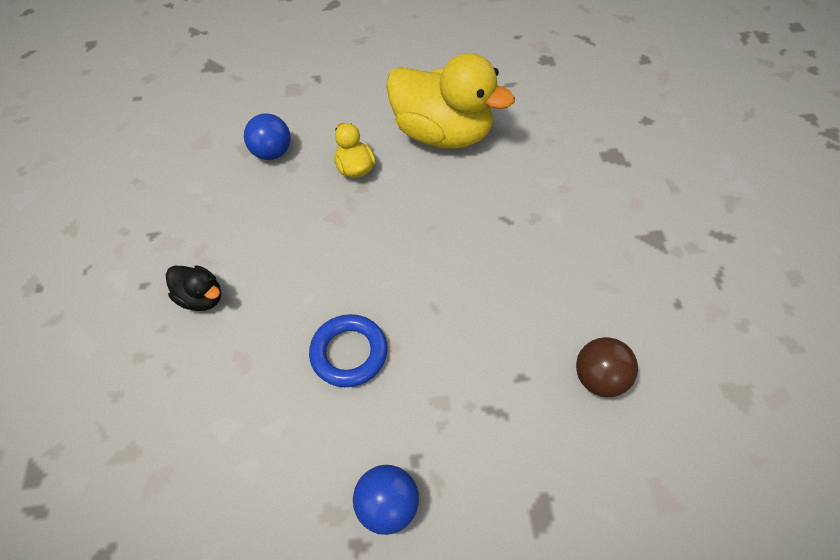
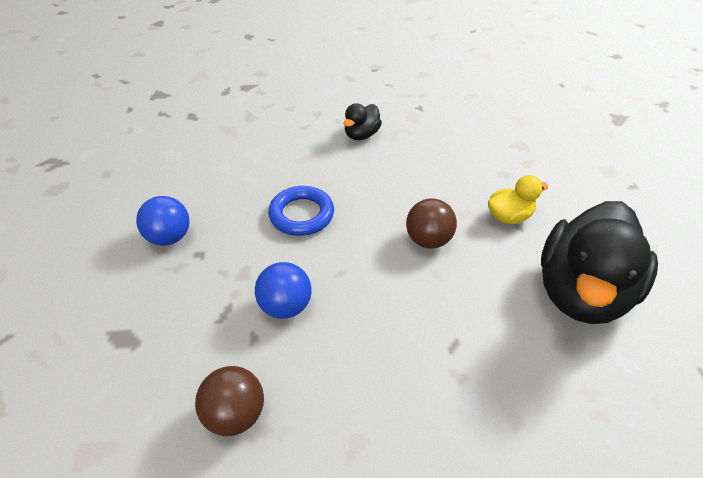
camera: 90 degrees right, 10 degrees down
(272, 153) = (517, 161): blue ball -> blue ball (286, 306)
(387, 233) = (428, 240): none -> brown ball
(443, 133) = (581, 292): yellow duck -> black duck

